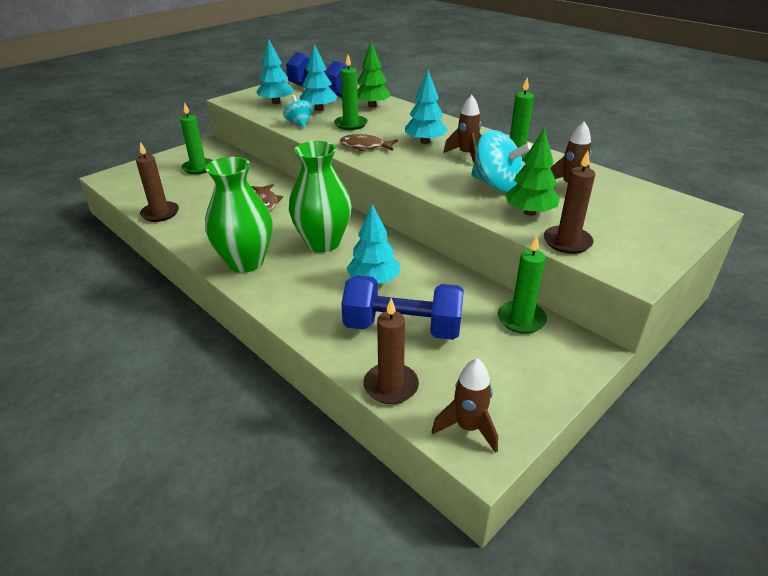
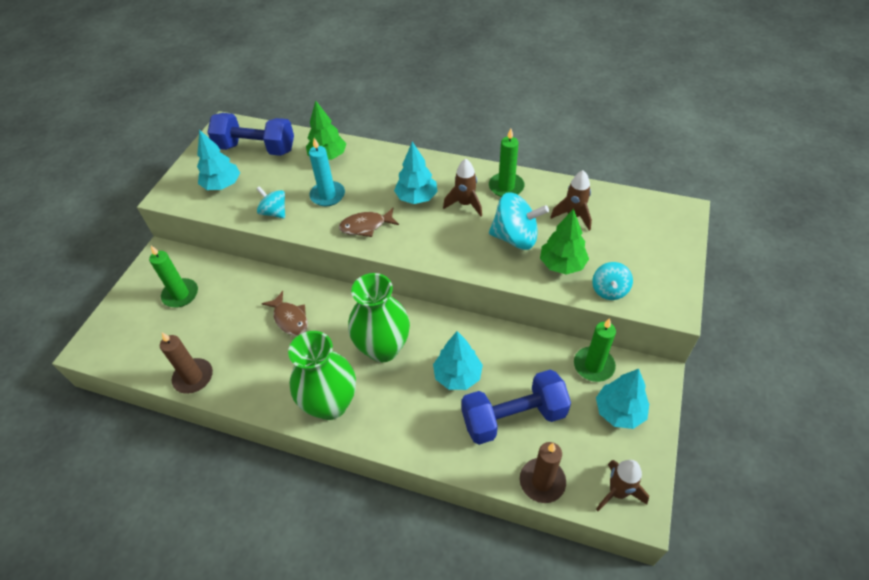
camera: 25 degrees left, 15 degrees up
(319, 109) = (277, 181): turquoise tree -> turquoise tree (619, 411)
(351, 124) = (327, 195): green candle -> turquoise candle
(567, 242) = (609, 290): brown candle -> turquoise spinning top

